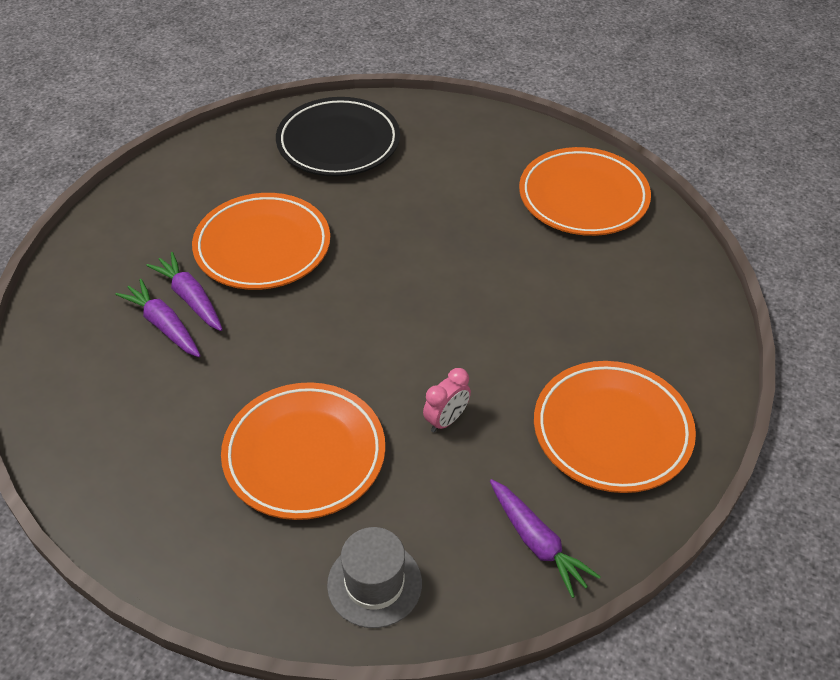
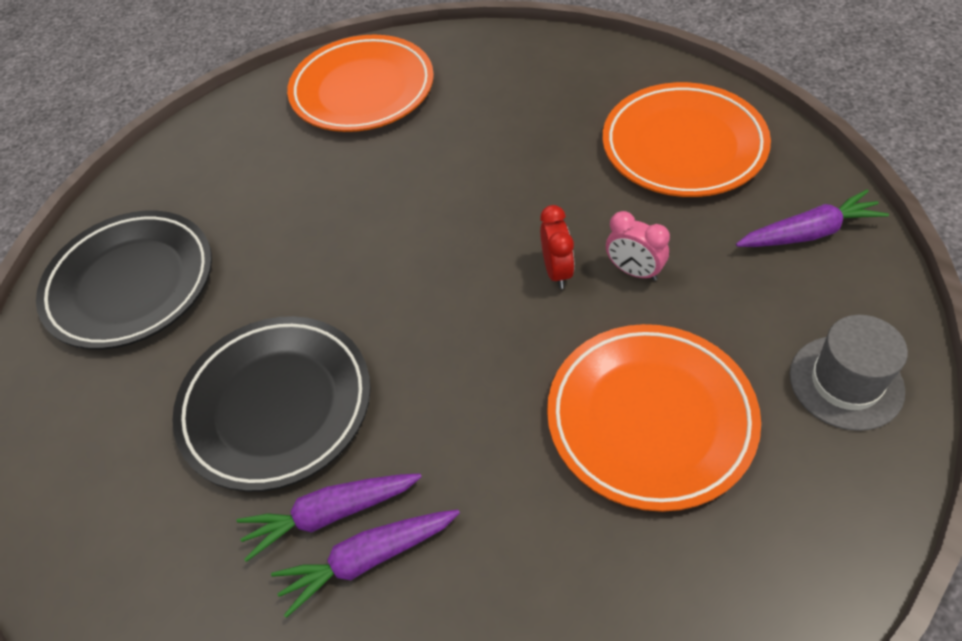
camera: 65 degrees left, 5 degrees up
(262, 247) = (276, 405): orange plate -> black plate
(429, 369) = (557, 271): none -> red clock
(446, 420) = (634, 271): pink clock -> pink clock turned 150 degrees clockwise

